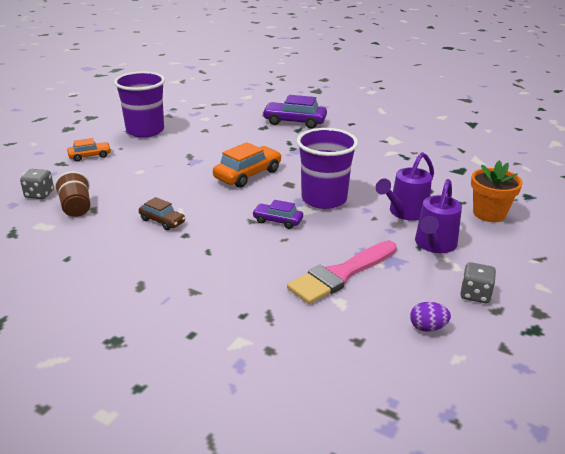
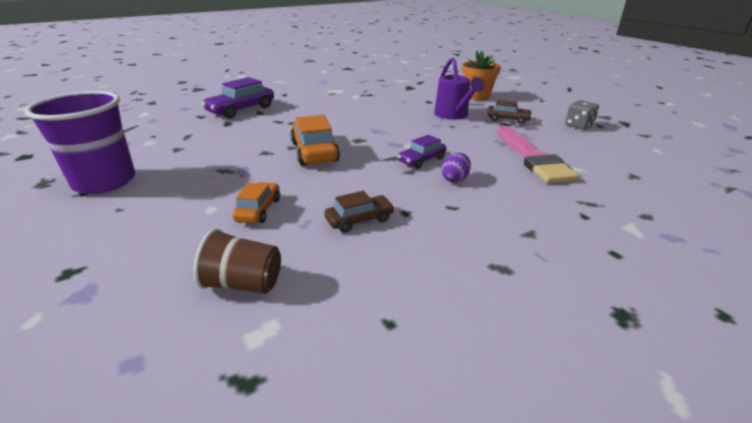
camera: 60 degrees left, 0 degrees up
(39, 194) = (142, 318): grey dice -> none
(90, 156) = (96, 239): orange car -> orange car (258, 210)
(324, 199) = (402, 134): purple cup -> none
(427, 327) = (618, 149): purple egg -> purple egg (455, 179)
(434, 245) = (507, 119): purple watering can -> brown car

